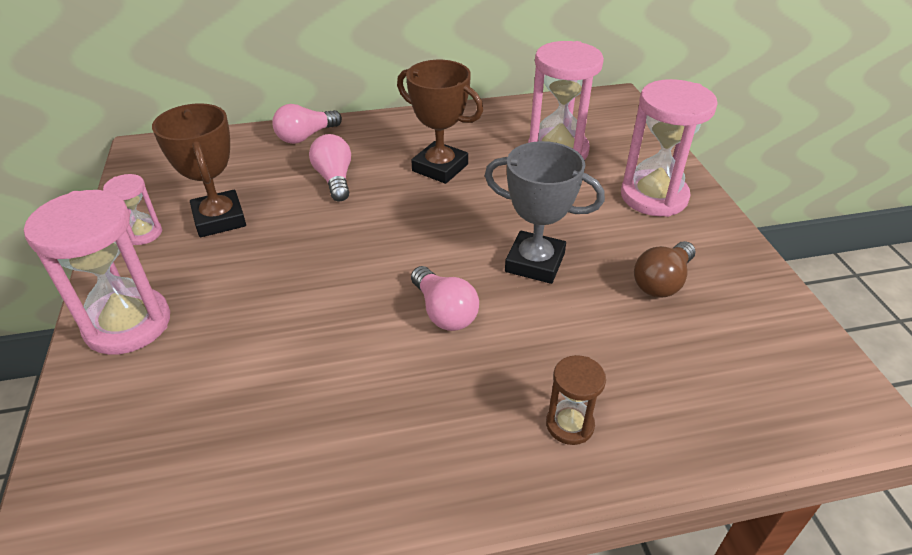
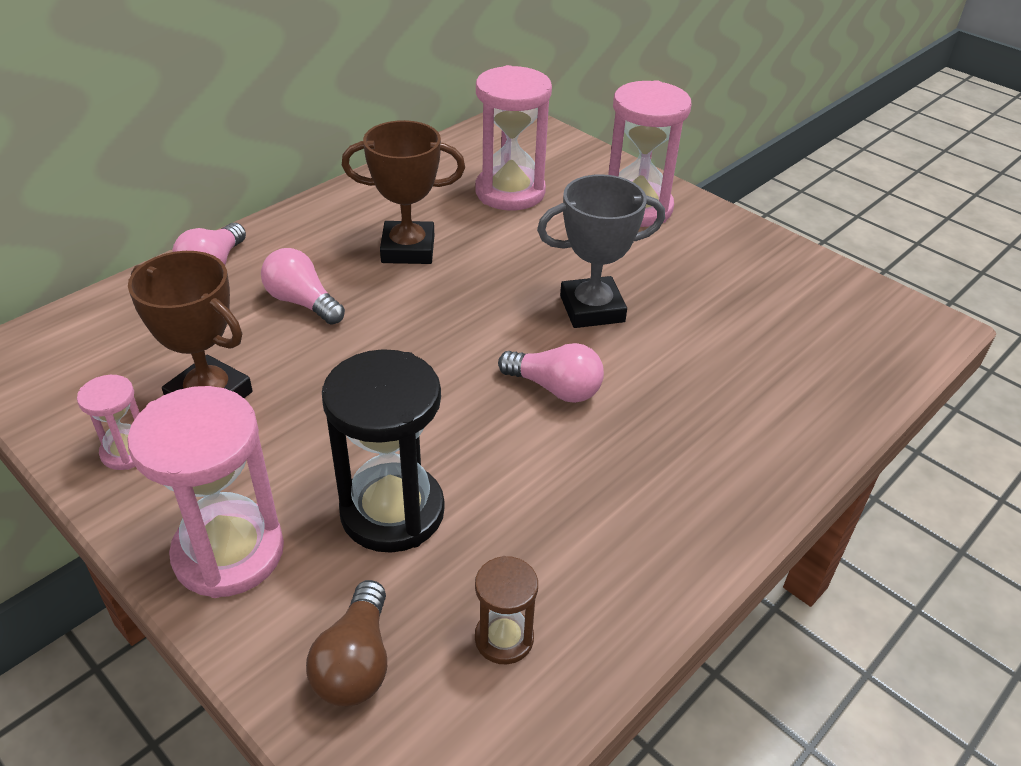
camera: 35 degrees left, 0 degrees up
(244, 347) = (392, 511): none -> black hourglass
(569, 424) = (749, 433): brown hourglass -> brown hourglass (504, 638)
(662, 282) = (711, 283): brown light bulb -> brown light bulb (356, 662)

